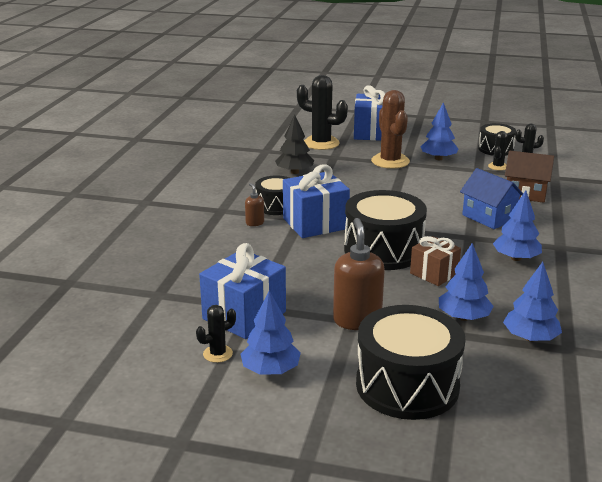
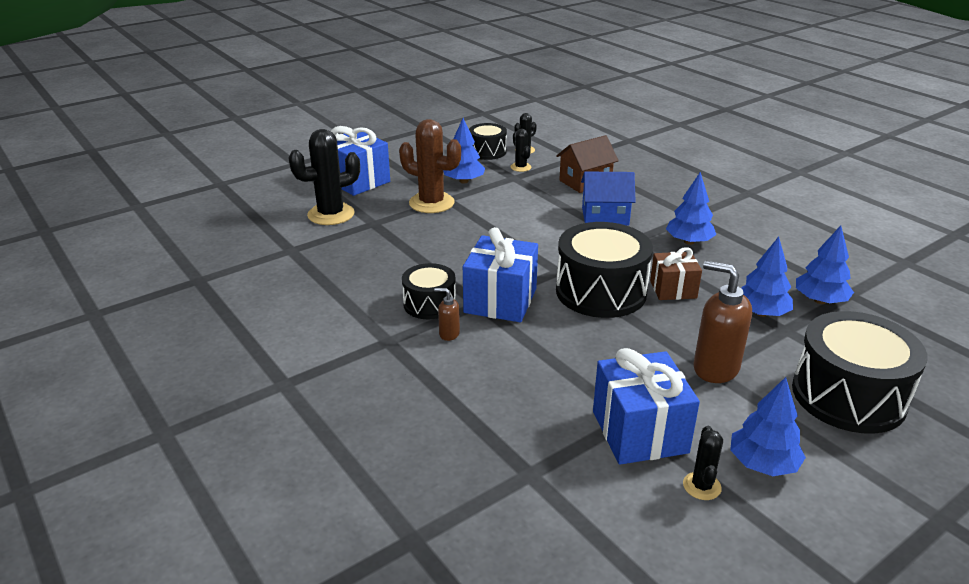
camera: 50 degrees left, 5 degrees up
(294, 172) = (370, 258): black tree -> none

